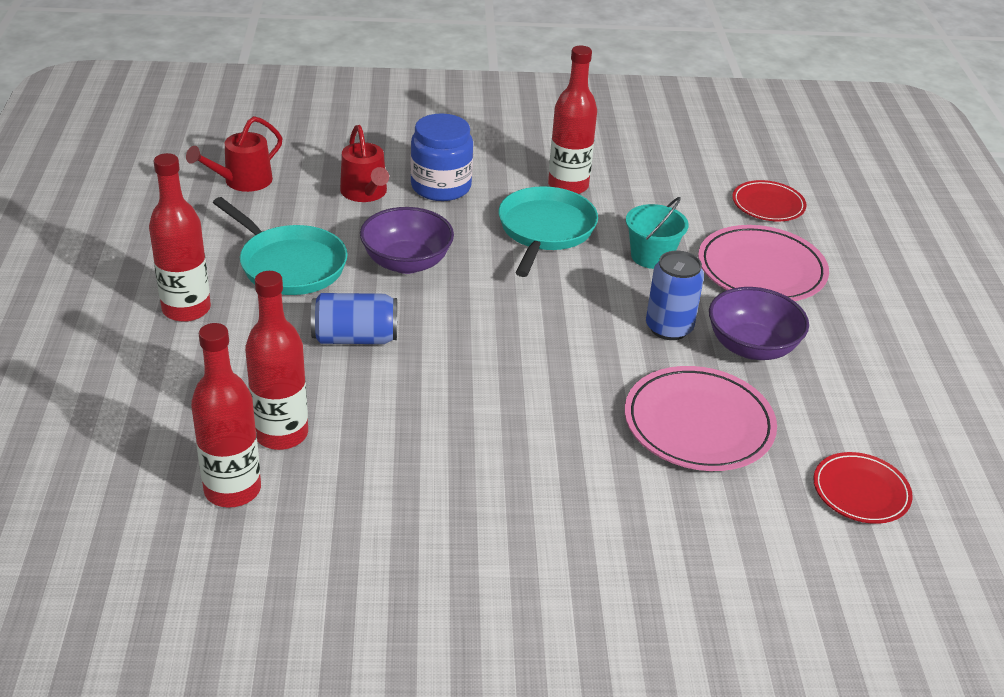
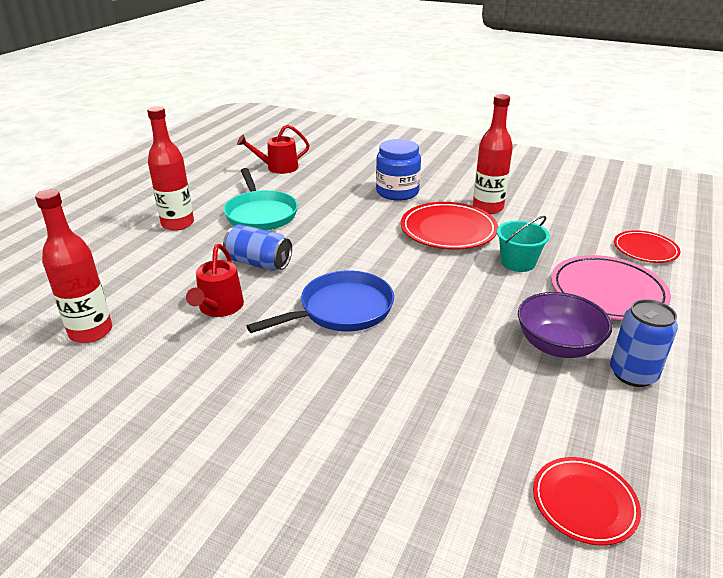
camera: 30 degrees right, 5 degrees down
(281, 434) = (155, 307): red bottle -> none
(365, 193) = (345, 186): red watering can -> red watering can (219, 307)
(406, 262) = (334, 228): purple bowl -> none
(507, 371) = (341, 310): none -> blue pan
(545, 230) = (448, 230): turquoise pan -> red plate
(669, 328) = (494, 313): blue can -> blue can (633, 374)
(698, 424) = (464, 391): pink plate -> none

